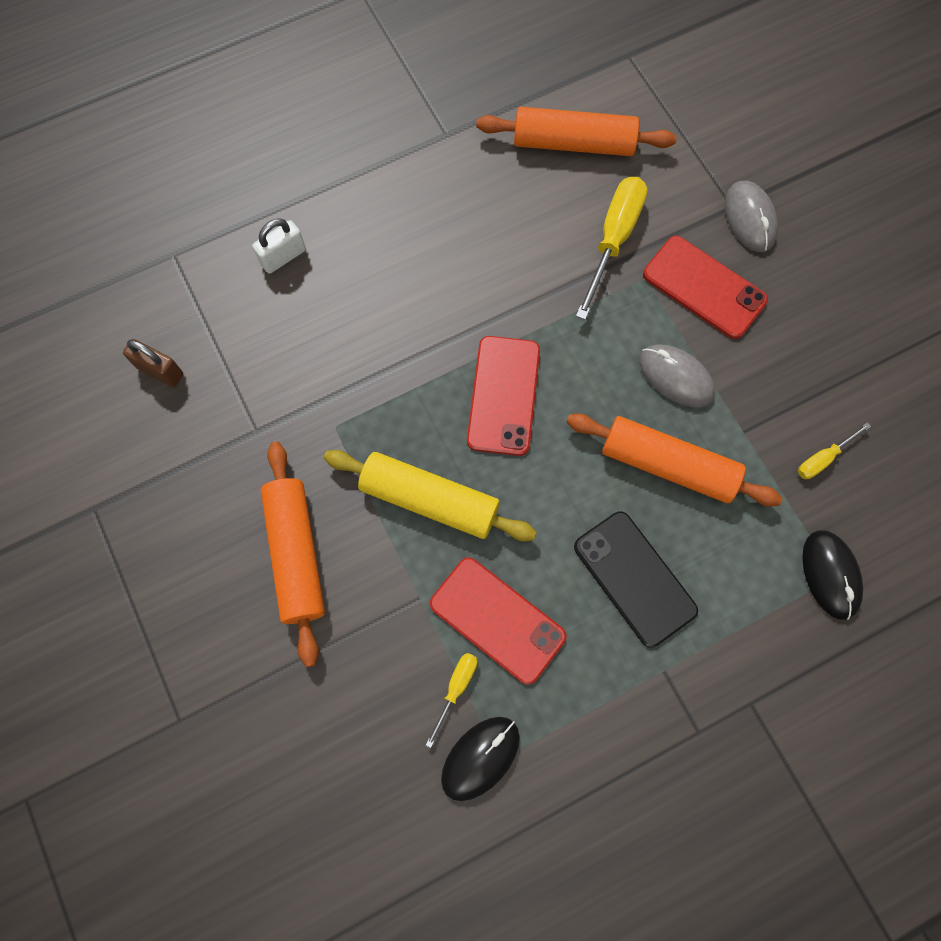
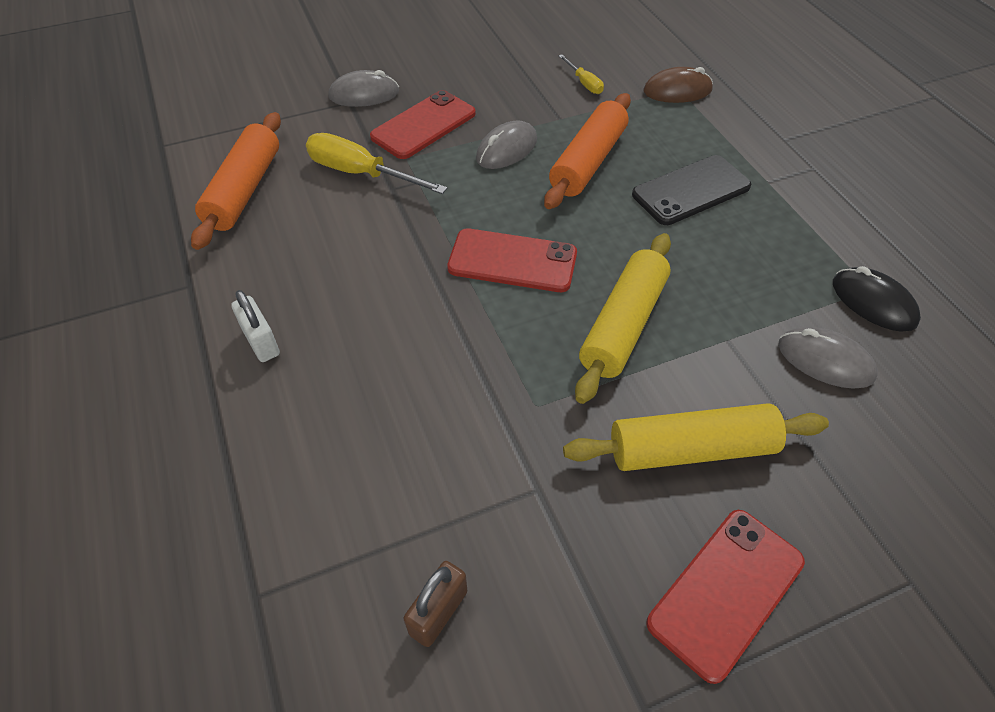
camera: 85 degrees left, 20 degrees down
(283, 257) = (300, 453): white padlock -> white padlock (261, 342)
(296, 554) = (691, 449): orange rolling pin -> yellow rolling pin
(399, 690) = (825, 361): none -> grey mouse
(456, 688) = (813, 316): yellow screwdriver -> none
(497, 620) = (741, 281): red phone -> red phone (726, 592)
(830, 575) = (677, 91): black mouse -> brown mouse

